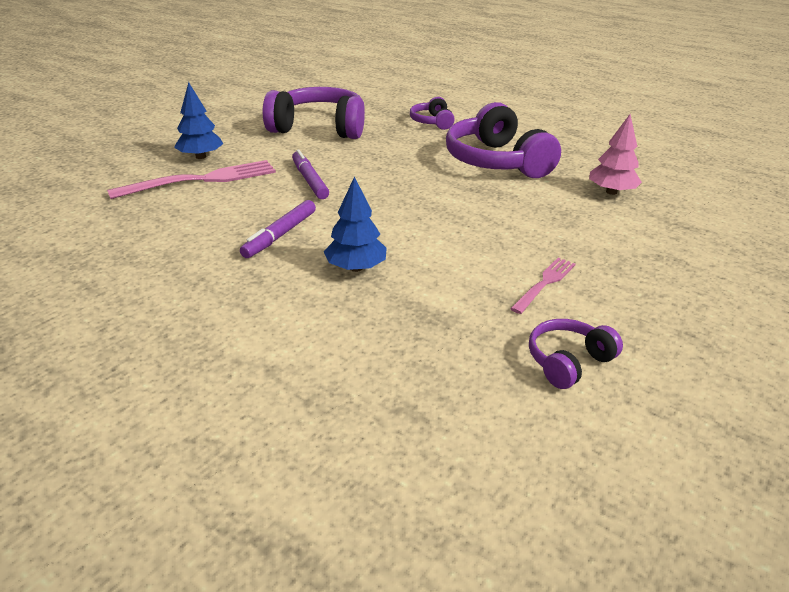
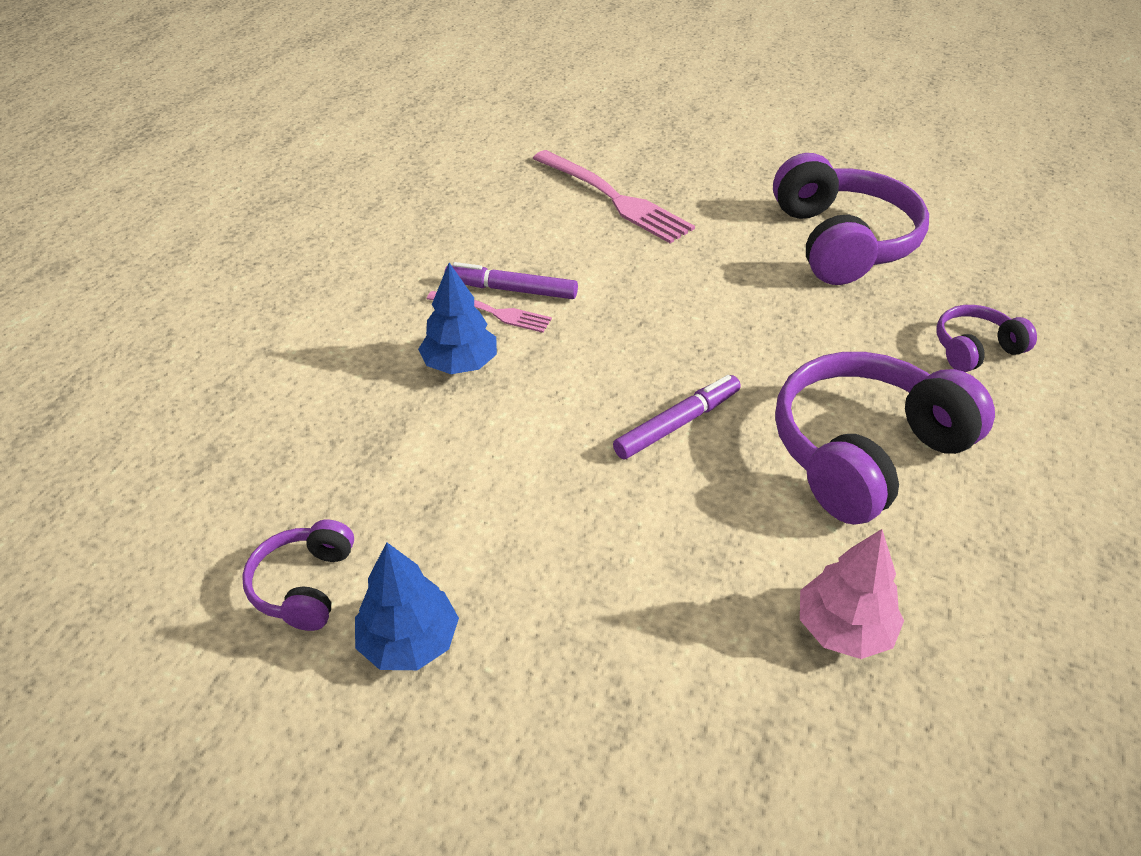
camera: 75 degrees right, 10 degrees up
(201, 157) = (675, 179): blue tree -> blue tree (409, 641)
(309, 180) = (664, 276): purple marker -> purple marker (677, 424)
(545, 283) = (481, 549): pink fork -> pink fork (493, 312)
(568, 362) = (304, 585): purple headphones -> purple headphones turned 120 degrees counterclockwise

